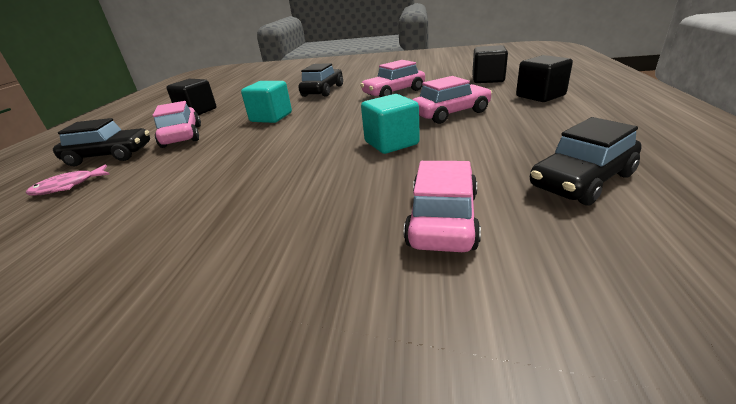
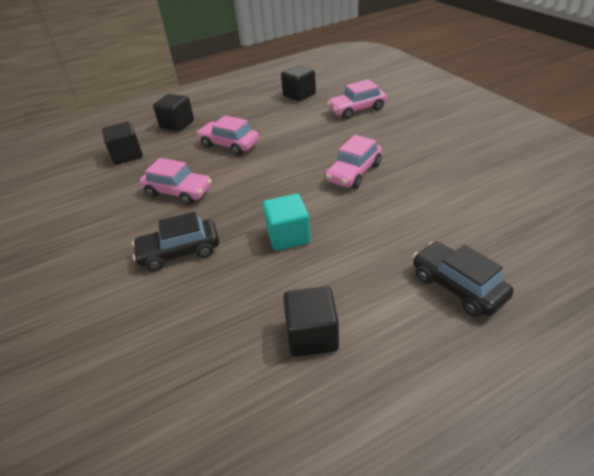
camera: 125 degrees left, 10 degrees up
(68, 186) = (501, 253): pink fish -> none
(182, 136) = (377, 271): pink car -> pink car (354, 173)
(391, 143) = (297, 147): turquoise cube -> none
(581, 181) = (299, 95): black car -> black cube

